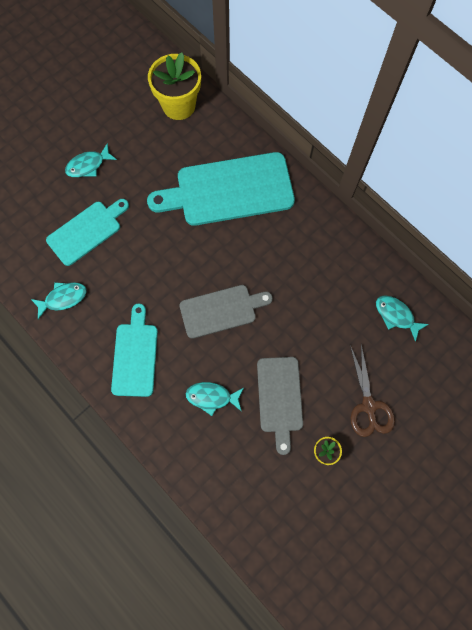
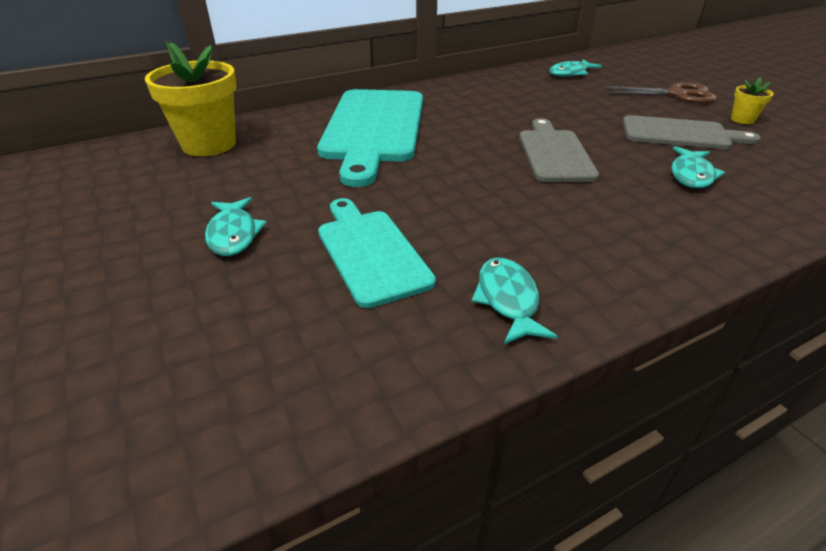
camera: 75 degrees left, 35 degrees down
(135, 355) = (631, 230): turquoise cutting board -> none

